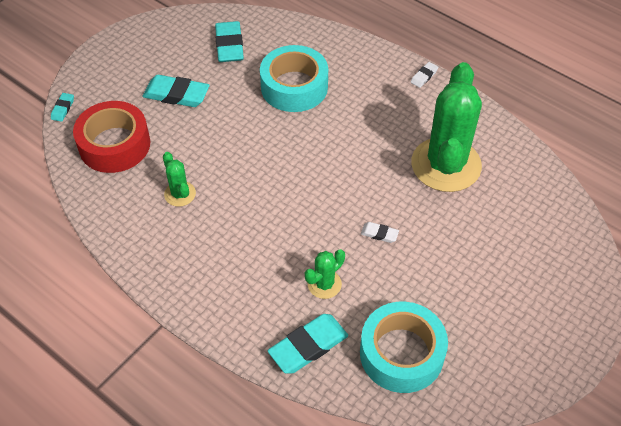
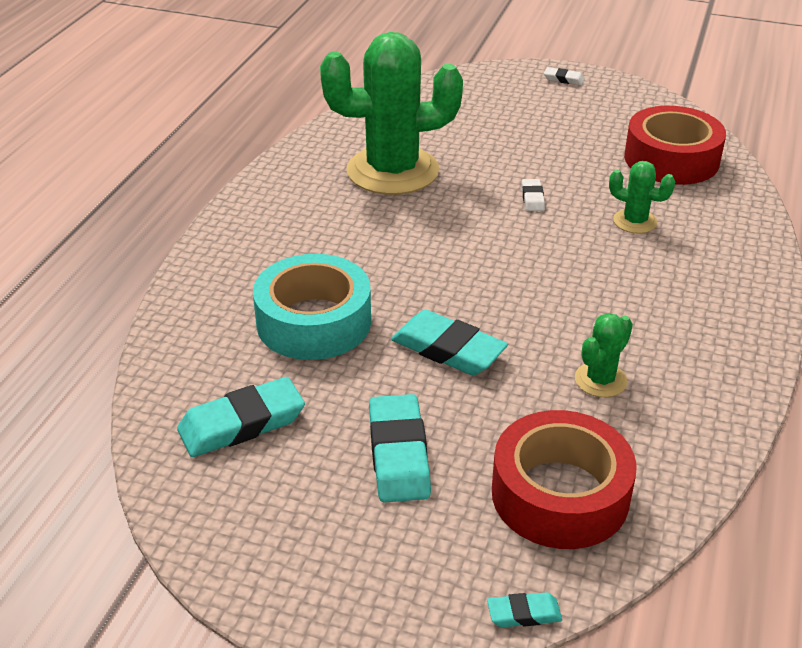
camera: 110 degrees left, 15 degrees down
(308, 346) = (721, 215): turquoise eraser -> turquoise eraser (448, 349)
(401, 353) = (671, 159): turquoise tape -> red tape
(424, 76) = (237, 210): white eraser -> white eraser (563, 79)

